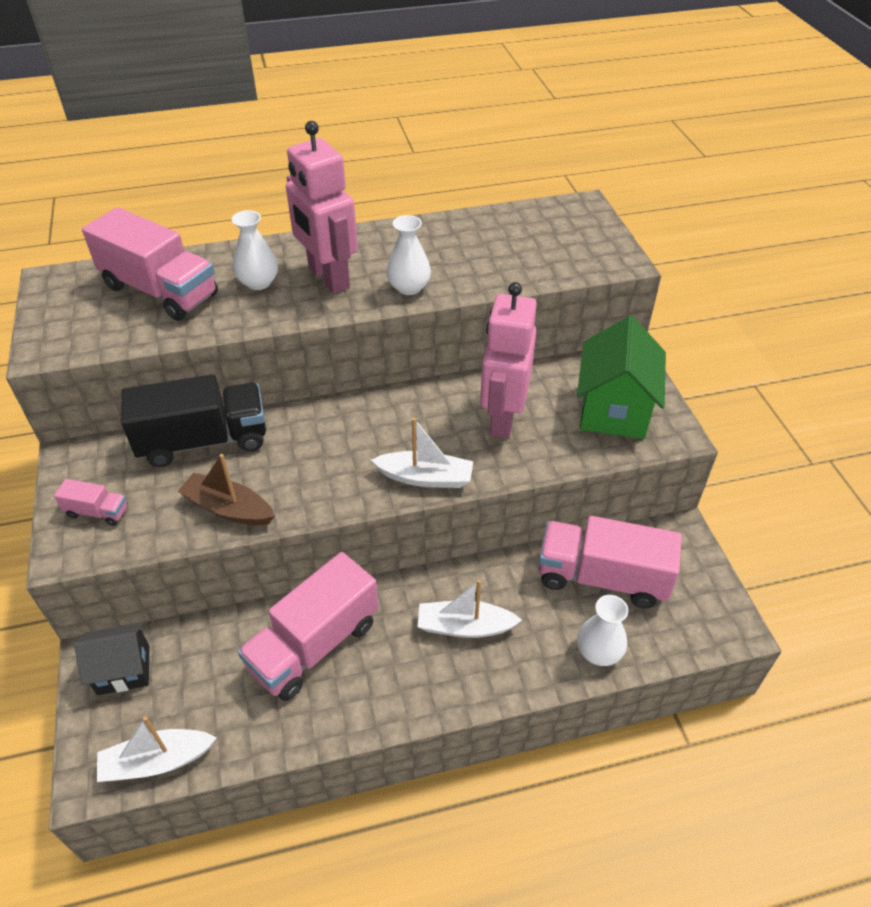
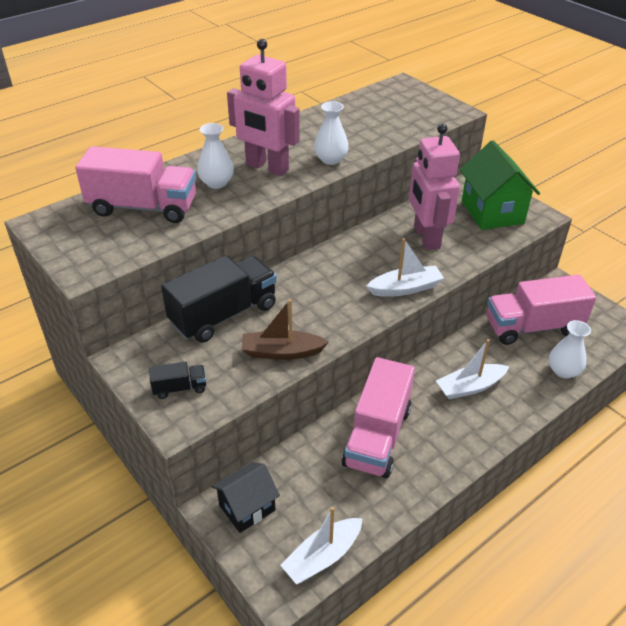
camera: 25 degrees left, 5 degrees down
(97, 512) = (180, 388): pink truck -> black truck

